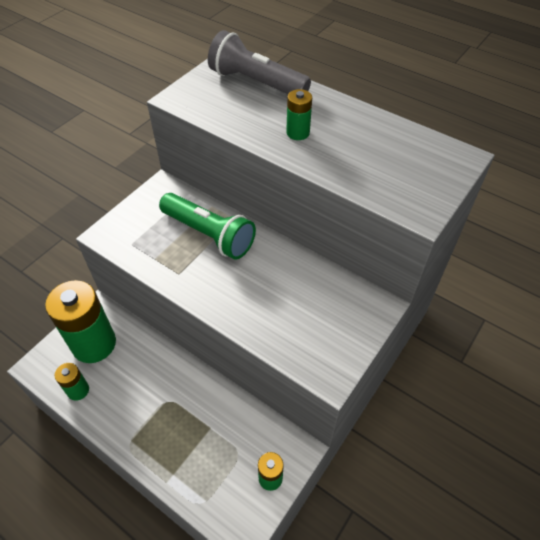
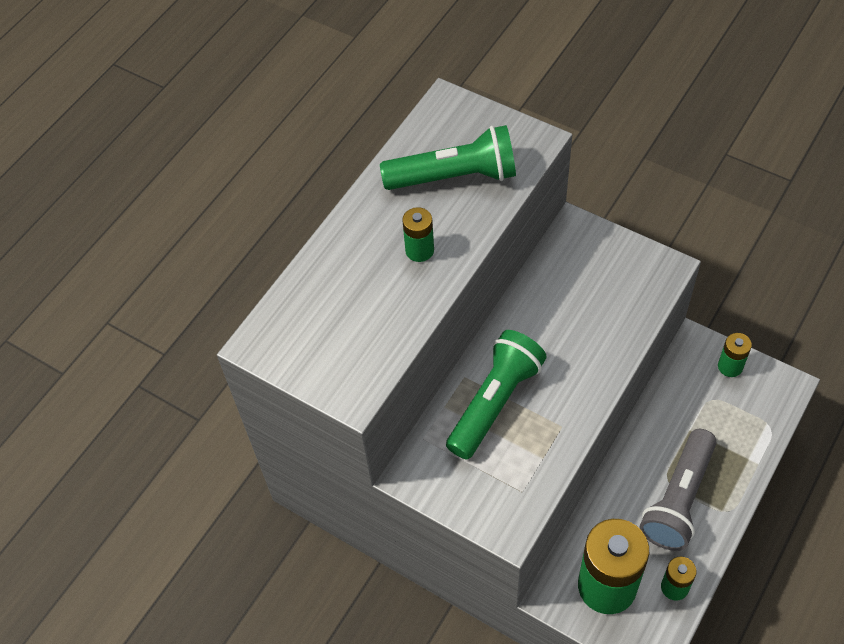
camera: 90 degrees left, 5 degrees up
(256, 83) = (316, 303): grey flashlight -> grey flashlight (678, 499)
(374, 156) = (454, 177): none -> green flashlight

